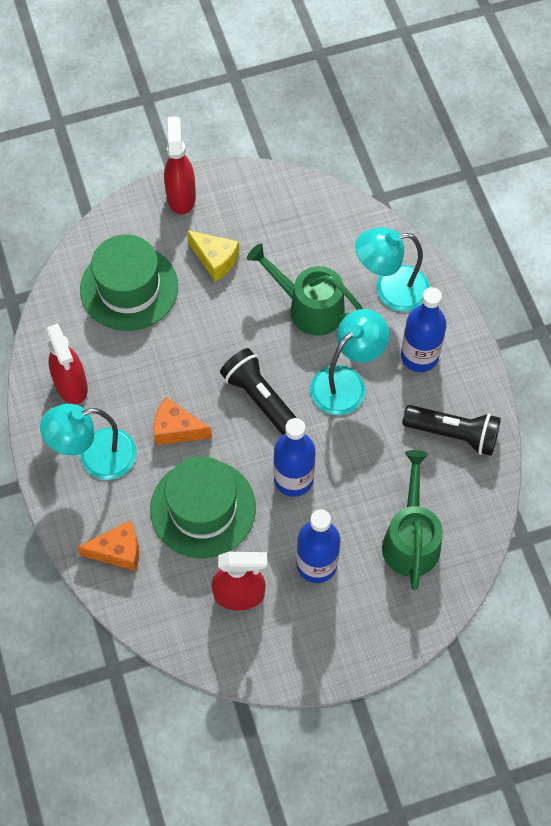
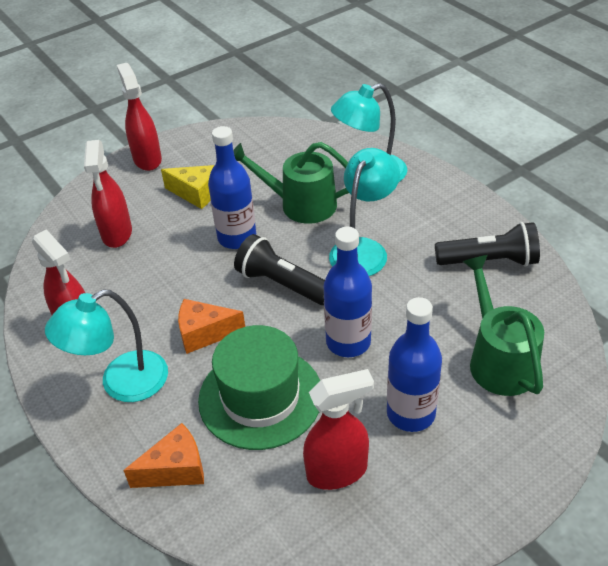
camera: 15 degrees left, 20 degrees down
(129, 288) = (117, 234): green hat -> red spray bottle
(419, 356) = (422, 212): blue bottle -> blue bottle (237, 238)

